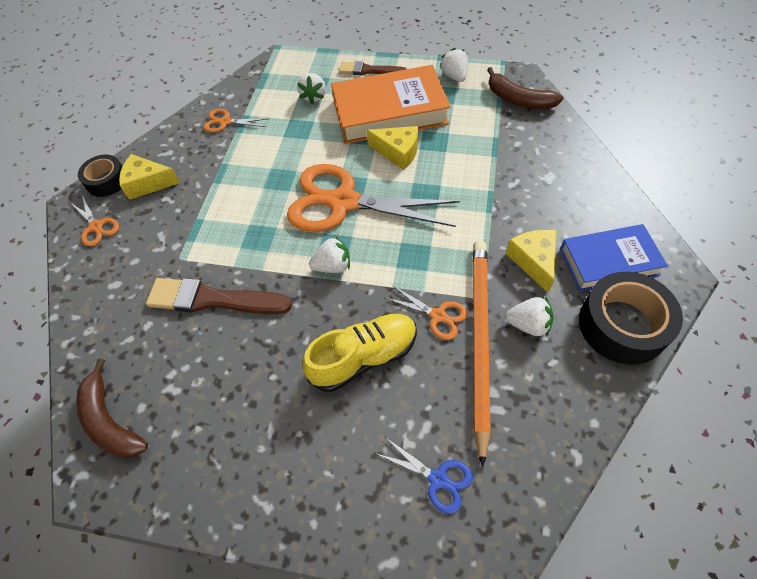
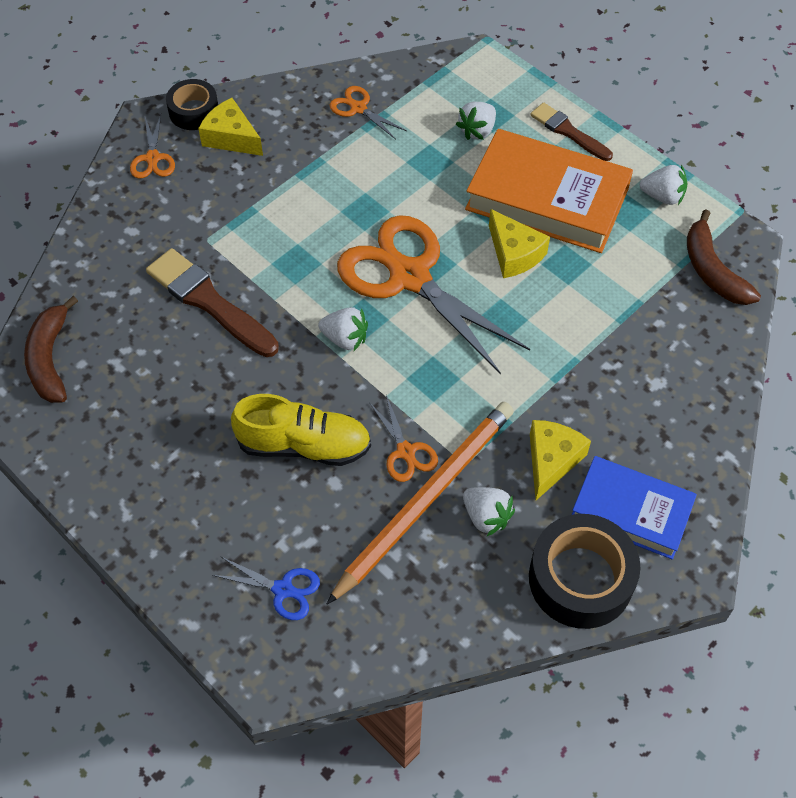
camera: 30 degrees right, 0 degrees up
(437, 479) = (283, 589): blue scissors -> blue scissors turned 45 degrees counterclockwise
(454, 76) = (662, 196): white strawberry -> white strawberry turned 90 degrees clockwise

